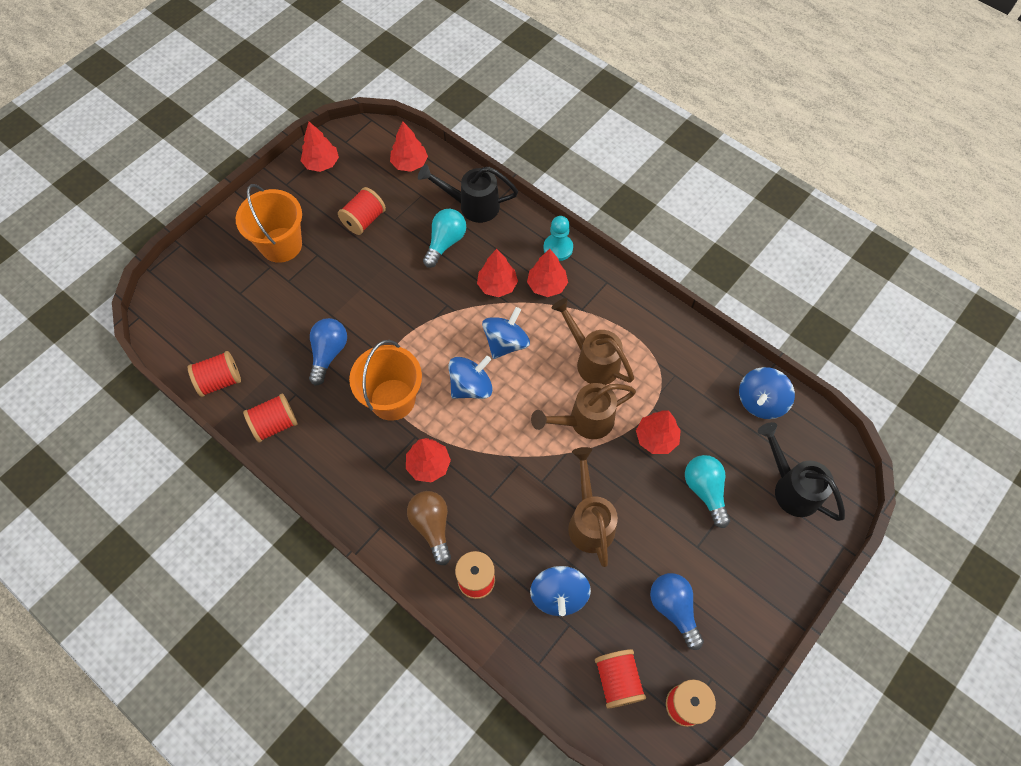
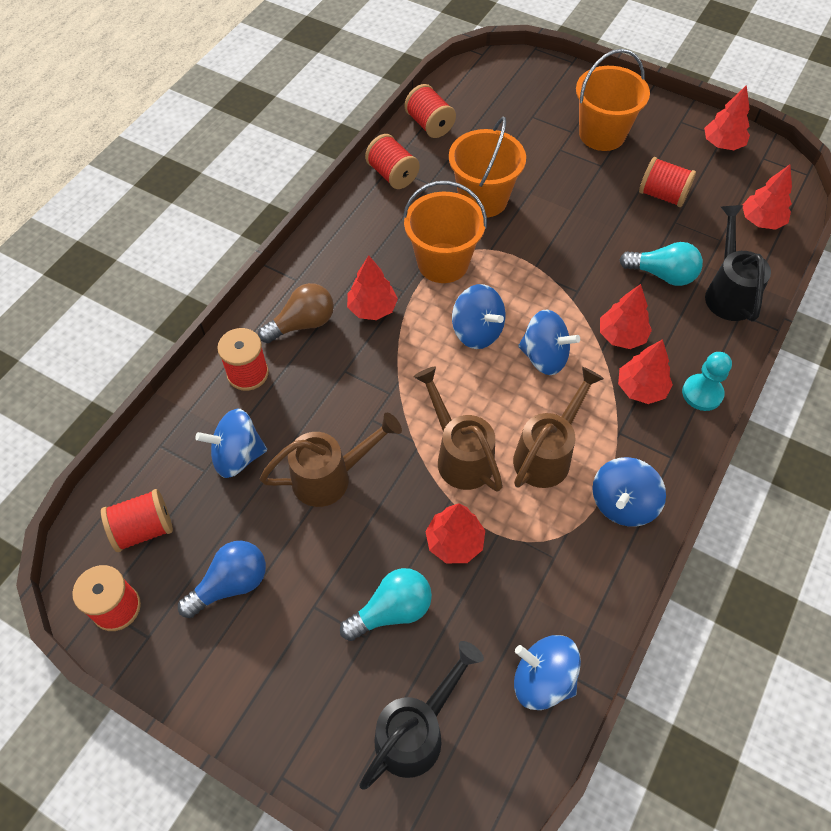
camera: 80 degrees right, 5 degrees down
(328, 353) = (483, 199): blue light bulb -> orange bucket
(639, 322) = (622, 503): none -> blue spinning top

